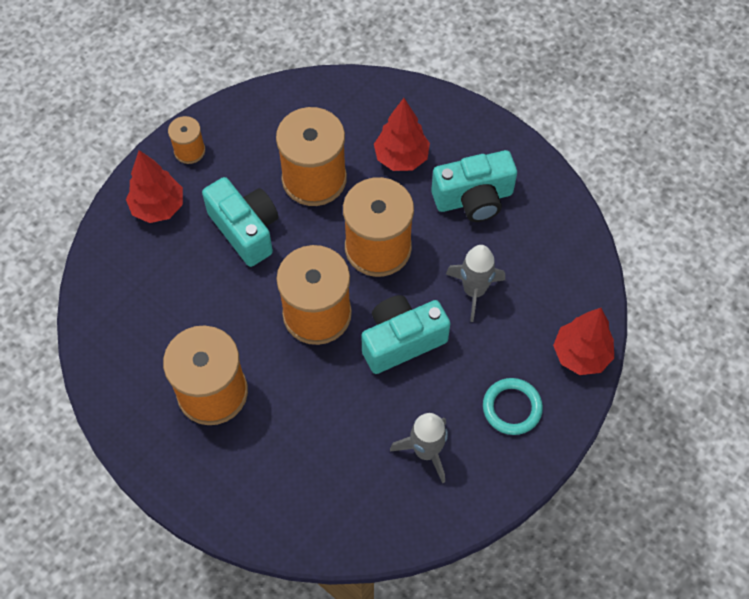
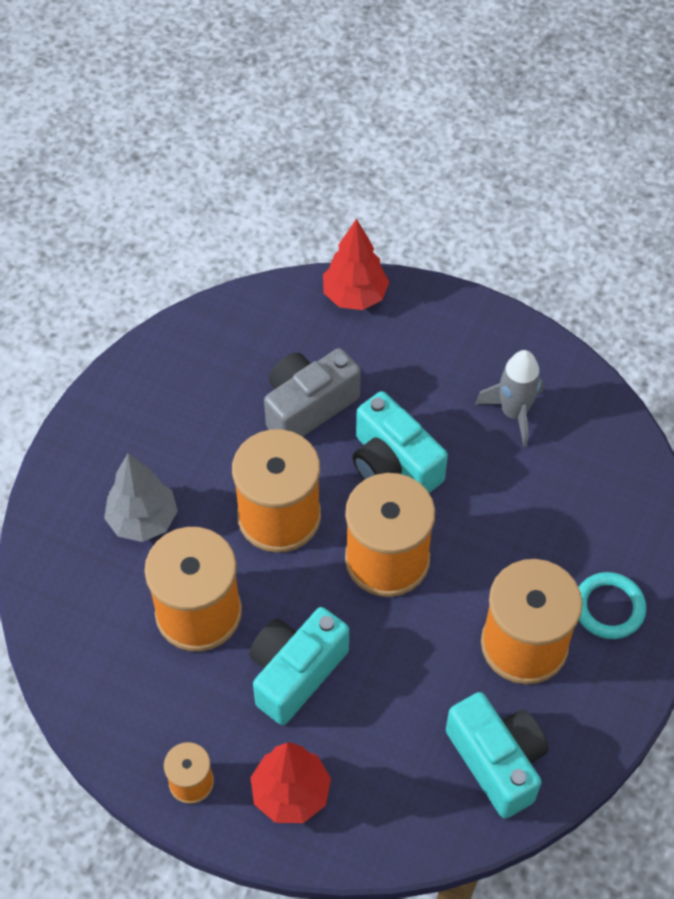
camera: 105 degrees left, 5 degrees down
(401, 158) = (143, 520): red tree -> grey tree
(473, 199) = (184, 431): turquoise camera -> turquoise camera (497, 761)
(474, 291) = (308, 407): grey rocket -> grey camera
(512, 408) = (437, 346): turquoise ring -> turquoise ring (609, 608)

